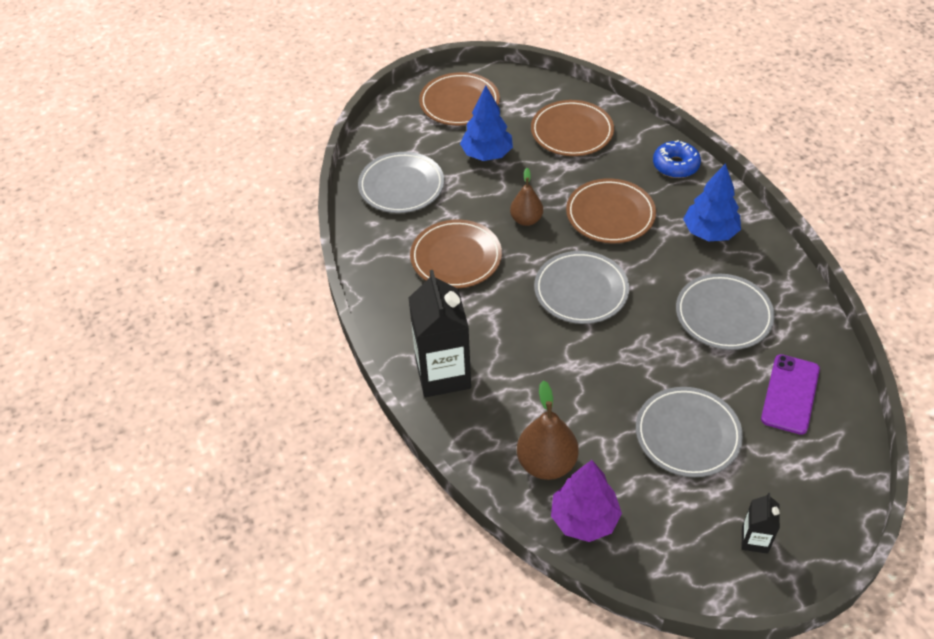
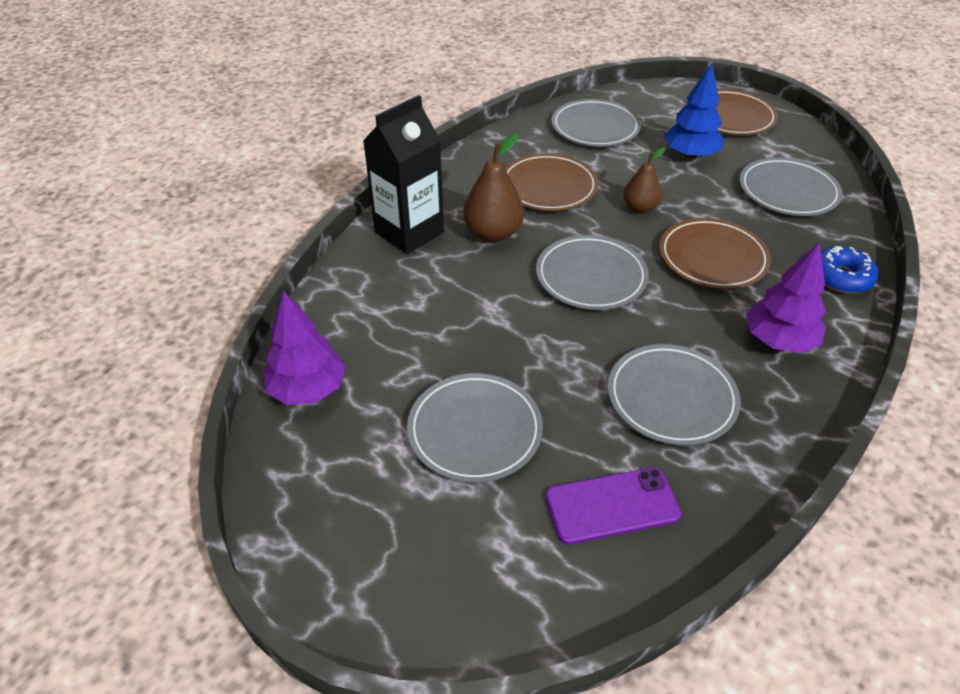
camera: 55 degrees right, 5 degrees down
(546, 463) = (357, 336): brown pear -> brown pear (493, 233)
(572, 132) = (788, 191): brown plate -> grey plate
(710, 232) = (779, 341): blue tree -> purple tree
(754, 540) = (370, 549): black carton -> none

